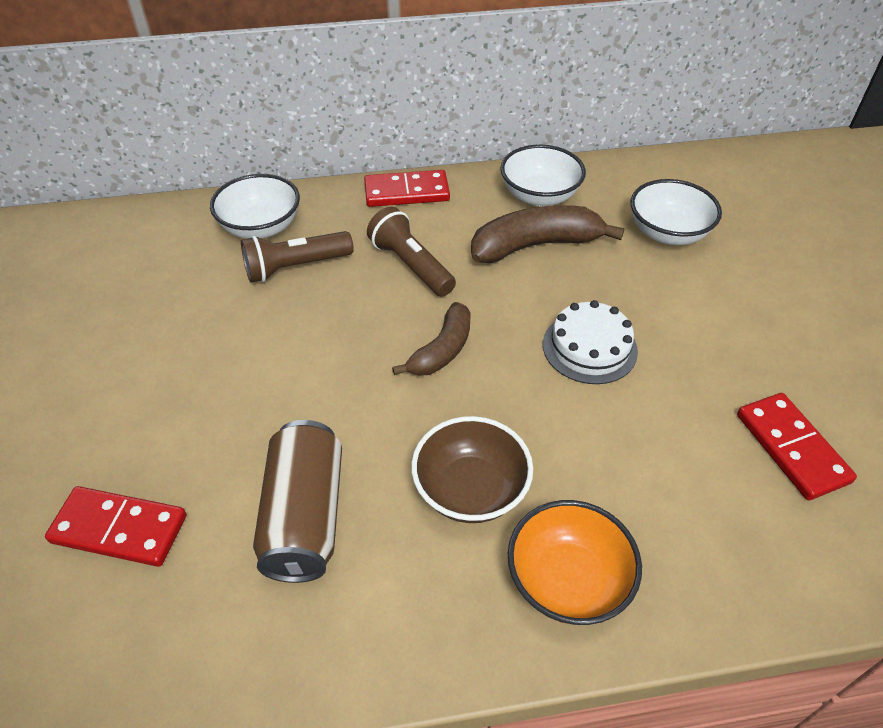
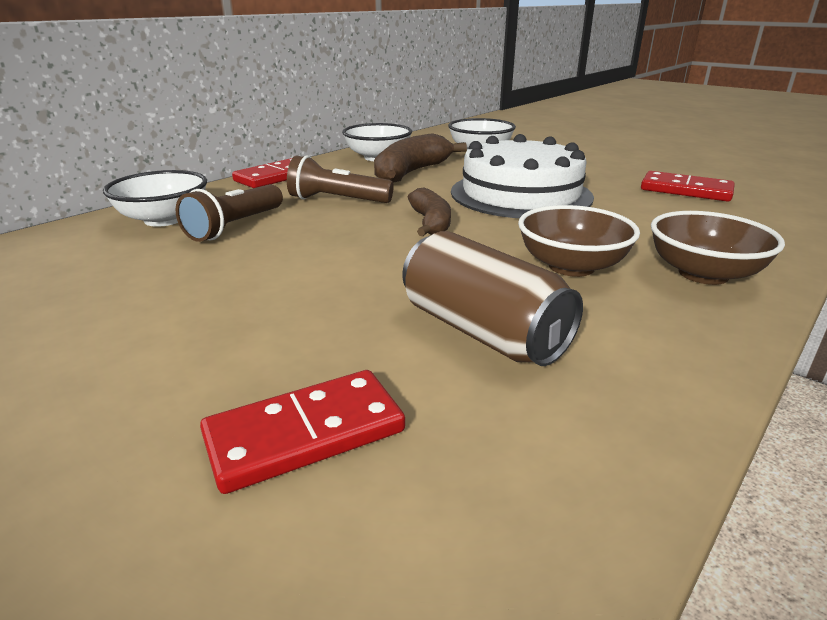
camera: 40 degrees left, 20 degrees down
(567, 580) = (703, 274): orange bowl -> brown bowl
(589, 347) = (520, 194): white cake -> white cake, size x1.79

